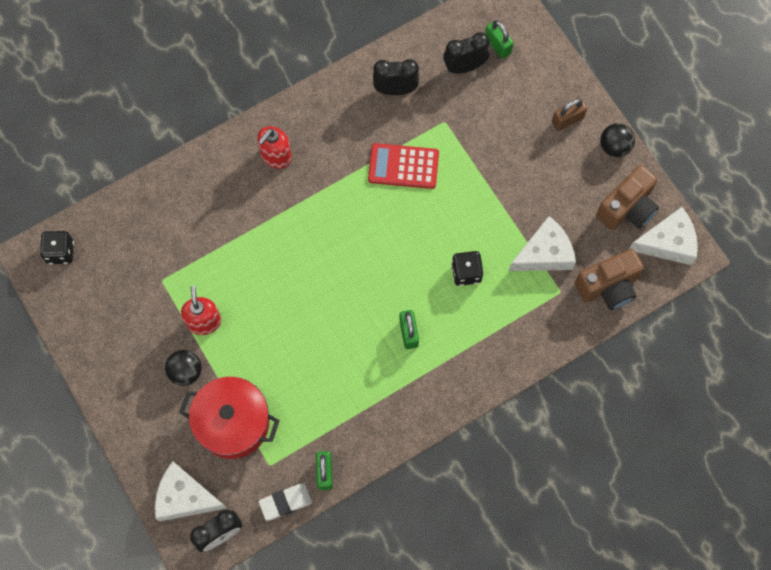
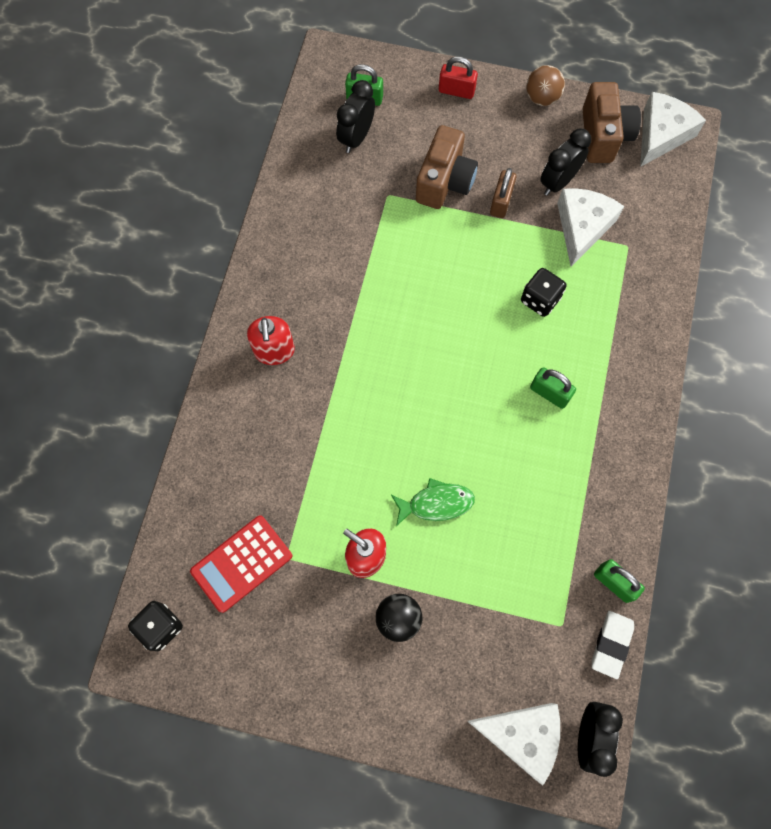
camera: 45 degrees left, 0 degrees up
(185, 497) = (521, 735): white cheese -> white cheese turned 135 degrees counterclockwise
(233, 423) = (490, 621): red pot -> none
(274, 331) = (436, 503): none -> green fish
(395, 90) = (319, 205): black clock -> black clock (558, 182)
(403, 166) = (394, 261): red calculator -> red calculator (242, 563)
(563, 92) = (456, 91): none -> red padlock
(567, 120) = (483, 109): brown padlock -> brown padlock (501, 202)
(608, 286) = (657, 208): brown camera -> brown camera (444, 181)
(614, 147) = (542, 98): black ball -> brown ball

